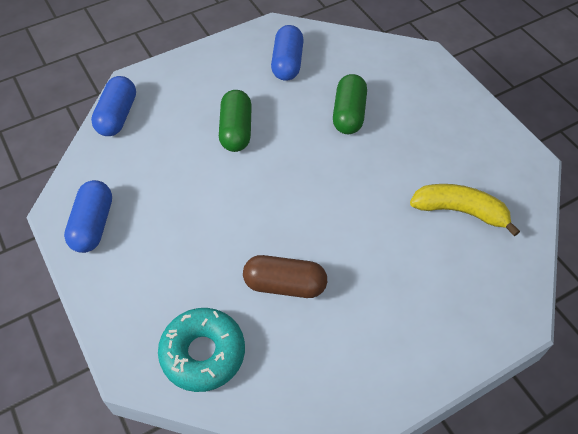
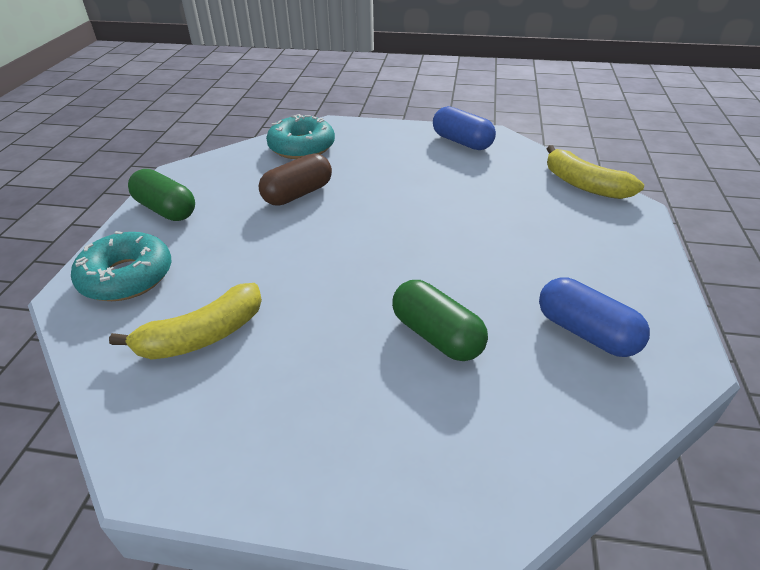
camera: 130 degrees right, 15 degrees down
(117, 116) = (584, 185): blue capsule -> yellow banana
(236, 130) = (496, 240): green capsule -> green capsule (166, 209)
(474, 304) = (127, 277): none -> turquoise donut

